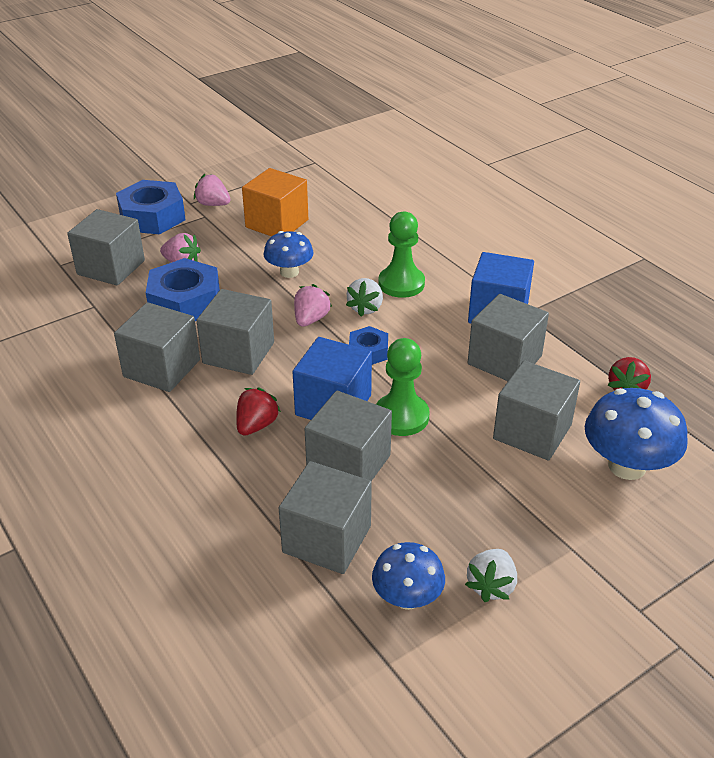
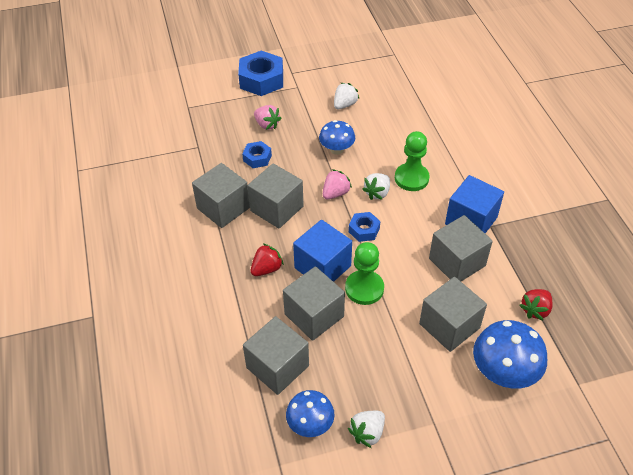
camera: 20 degrees right, 10 degrees up
(111, 267) = (219, 117): grey cube -> none
(185, 302) = (257, 158): blue nut -> blue nut, size x0.54
(213, 204) = (307, 77): pink strawberry -> none
(277, 223) = (344, 105): orange cube -> white strawberry

